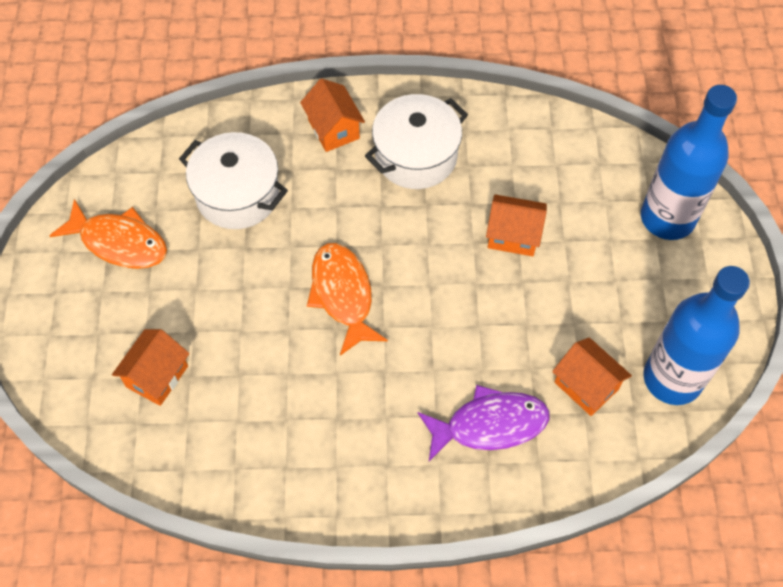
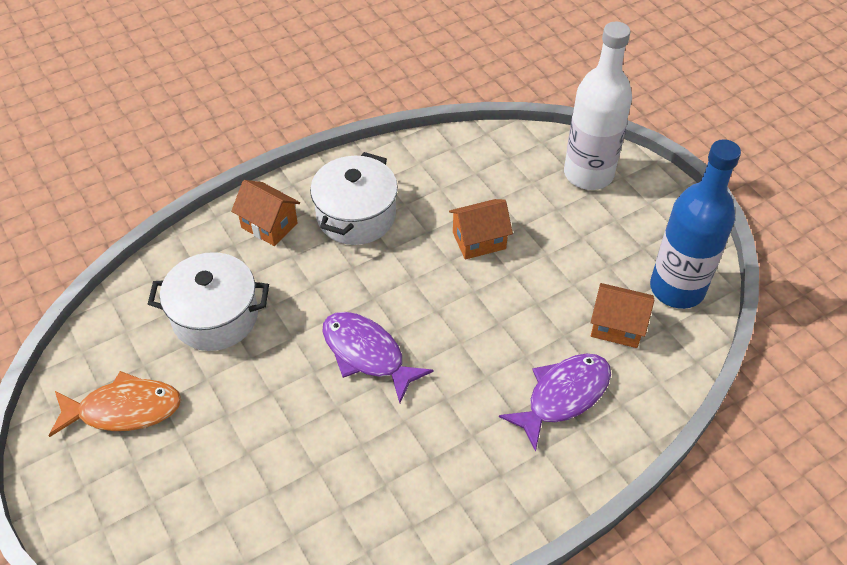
camera: 30 degrees left, 10 degrees down
(157, 376) = (238, 510): orange house -> none
(343, 295) = (367, 354): orange fish -> purple fish
(667, 218) = (588, 174): blue bottle -> white bottle

